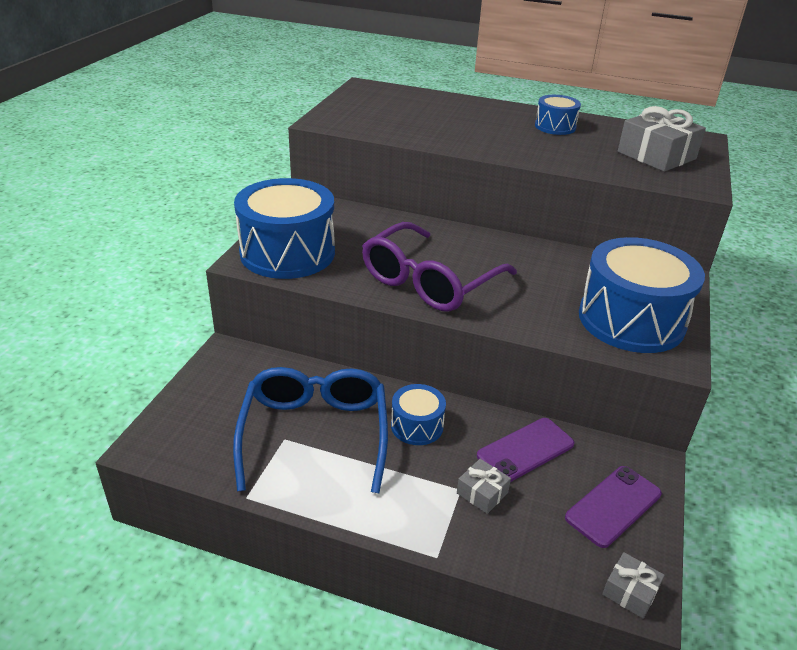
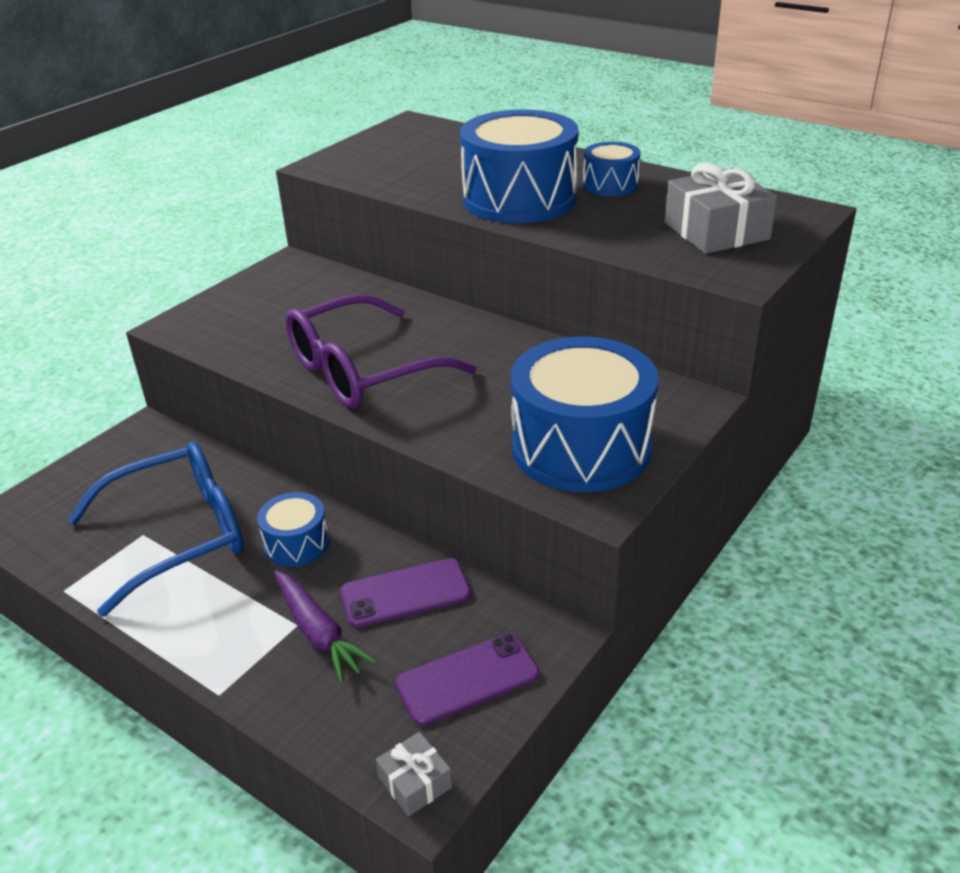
camera: 20 degrees right, 0 degrees up
(287, 253) = (226, 320): blue drum -> blue drum (519, 199)
(314, 435) = (177, 536): blue glasses -> blue glasses turned 45 degrees clockwise
(482, 493) = (319, 633): grey gift -> purple carrot

